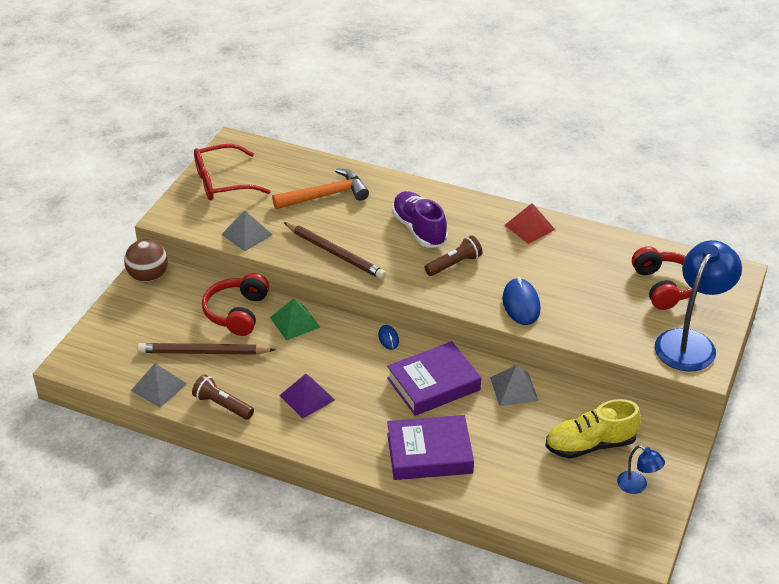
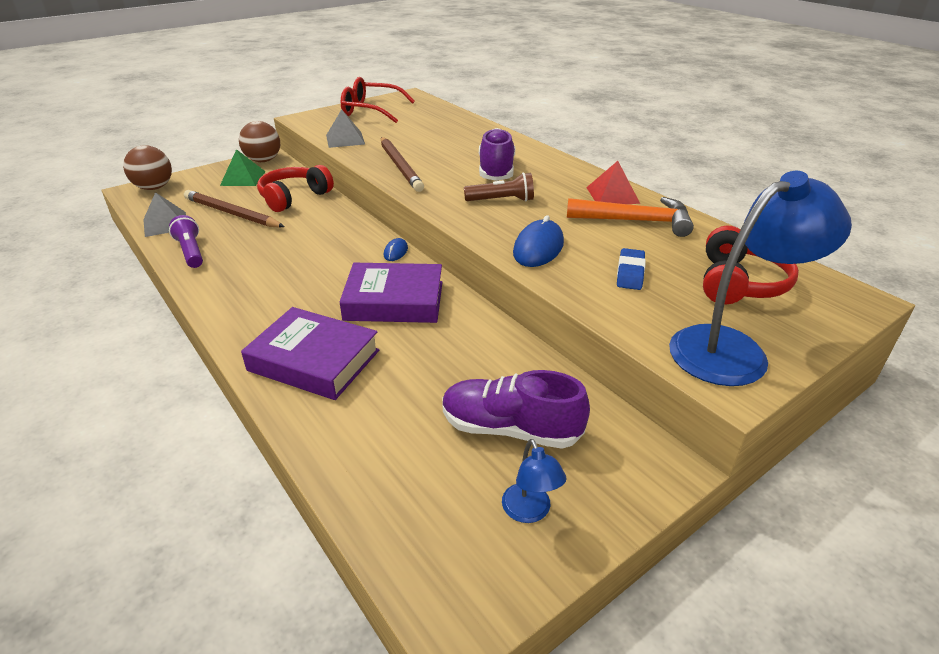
camera: 30 degrees right, 5 degrees down
(86, 351) = (154, 188): none -> brown ball
(222, 405) = (191, 252): brown flashlight -> purple flashlight
(294, 322) = (330, 216): green pyramid -> green pyramid (243, 178)
(307, 397) = (265, 270): purple pyramid -> none
(325, 195) = (440, 134): orange hammer -> orange hammer (636, 221)
(514, 389) = (475, 335): grey pyramid -> none
(590, 445) = (510, 429): yellow shoe -> purple shoe
(596, 304) = (630, 273): none -> blue eraser

